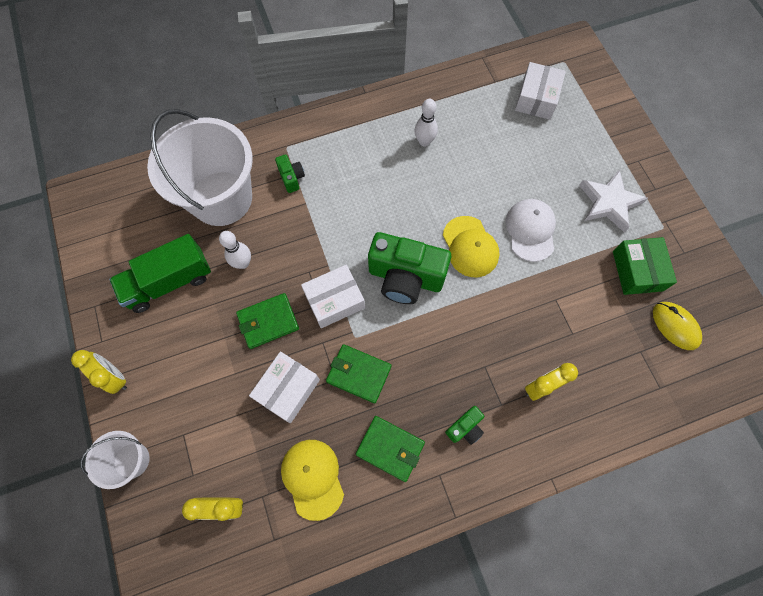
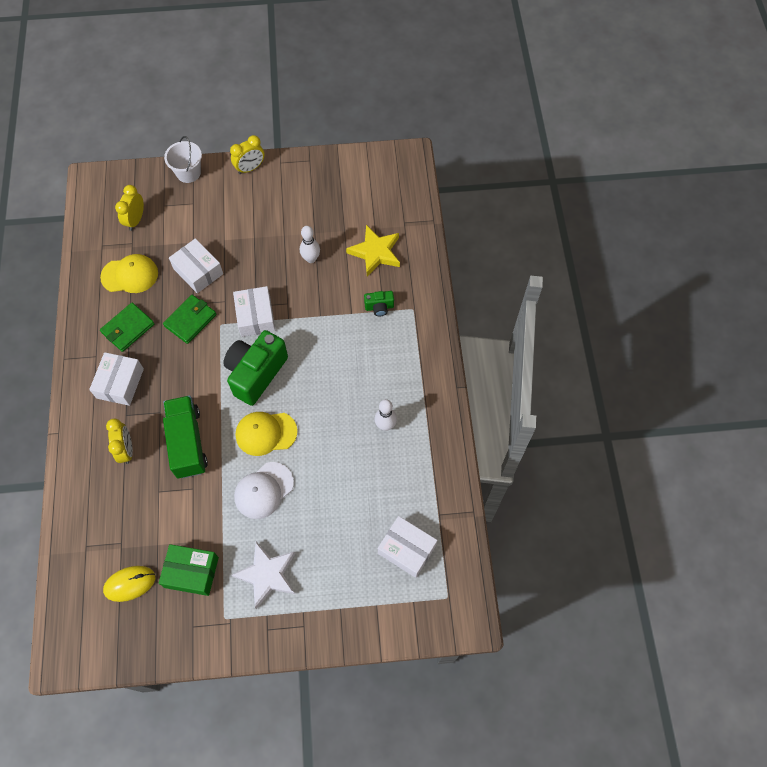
camera: 105 degrees right, 5 degrees down
(169, 282) = (312, 208): green truck -> green truck (187, 442)
(221, 198) = (375, 252): white bucket -> yellow star
(268, 322) = (255, 268): green wallet -> none
(465, 428) = (120, 383): green camera -> white box
(530, 230) = (263, 490): white cap -> white cap turned 120 degrees clockwise

